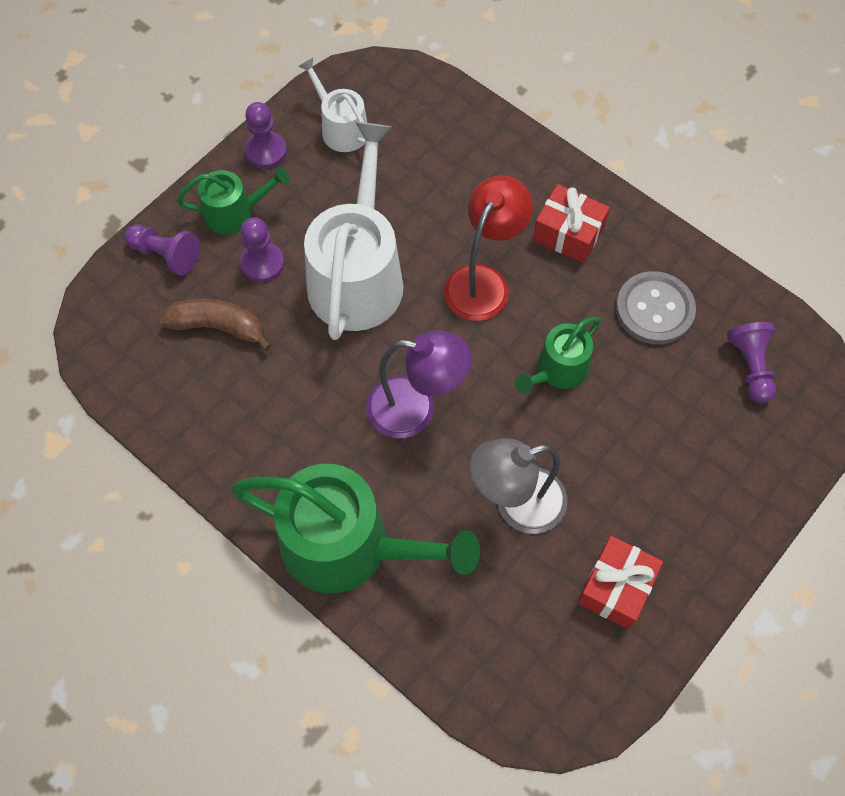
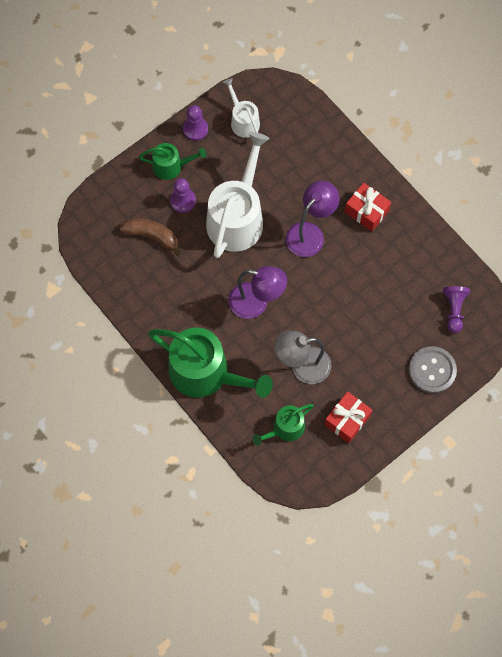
camera: 10 degrees right, 5 degrees up
(166, 255) = (127, 186): purple pawn -> none
(483, 281) = (310, 233): red lamp -> purple lamp
(558, 370) = (342, 293): green watering can -> green watering can (285, 428)
(654, 309) = (406, 267): grey button -> grey button (432, 370)

